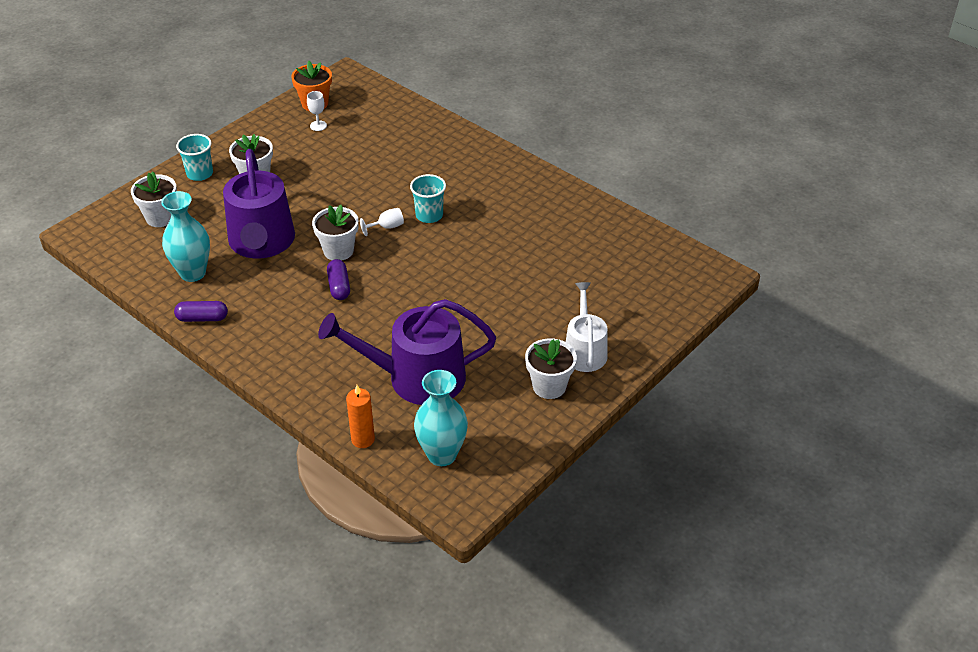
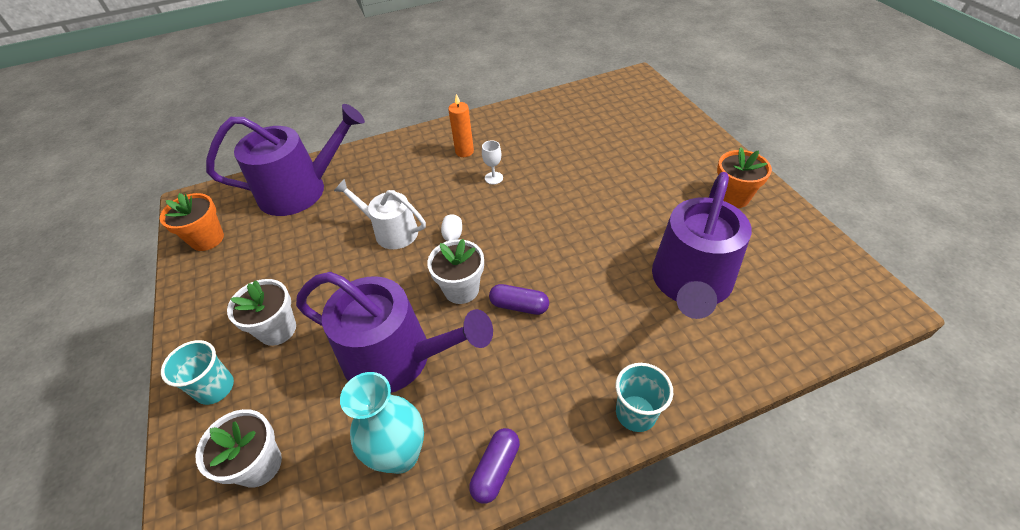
camera: 60 degrees left, 5 degrees up
(318, 126) = (246, 247): white goblet -> white goblet (494, 178)
(363, 439) = (773, 357): orange candle -> orange candle (464, 151)
(393, 122) = (300, 190): none -> purple watering can
(429, 215) = (458, 205): turquoise cup -> turquoise cup (636, 413)
(442, 455) = (809, 297): turquoise vase -> none
(549, 386) = (732, 197): white flower pot -> orange flower pot
(584, 351) = (695, 164): white watering can -> white watering can (391, 231)

